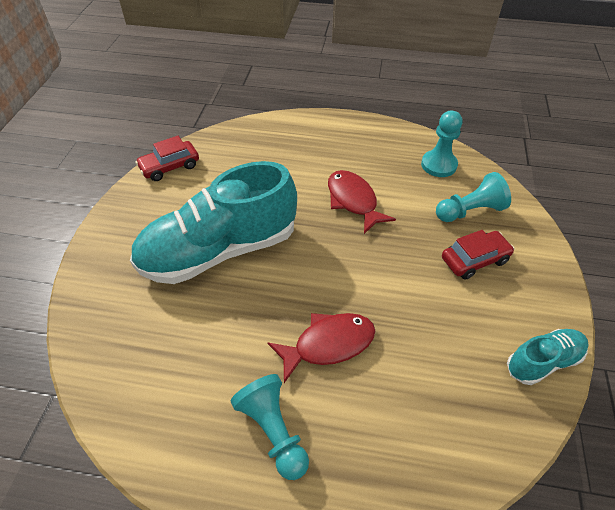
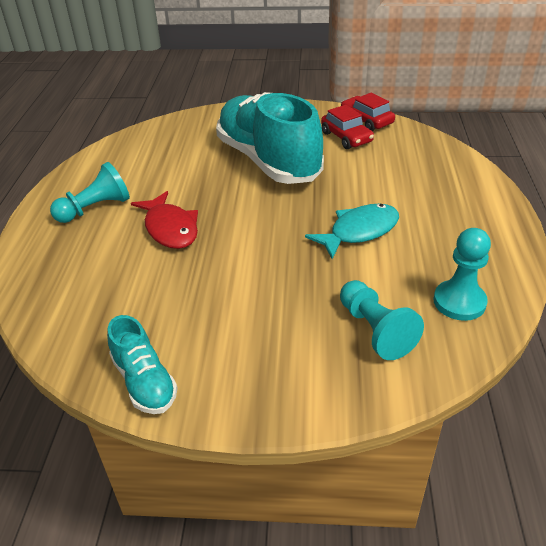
camera: 85 degrees right, 10 degrees down
(353, 201) = (359, 231): red fish -> turquoise fish
(474, 260) = (288, 330): red car -> red car (346, 137)

